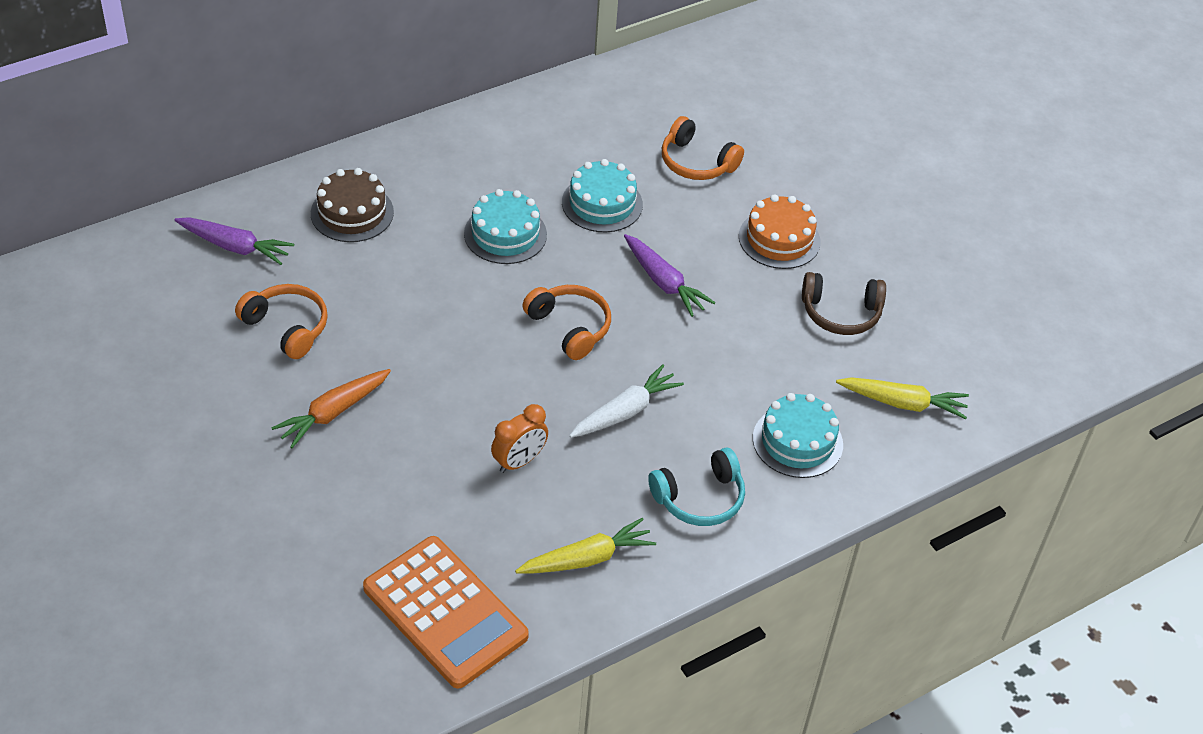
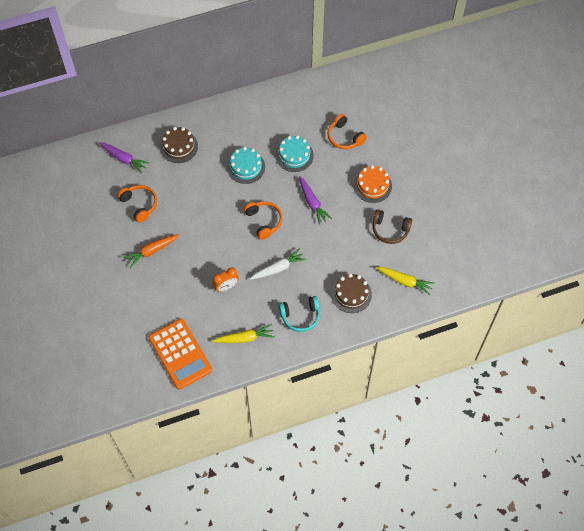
camera: 15 degrees right, 15 degrees up
(797, 441) = (351, 294): turquoise cake -> brown cake

